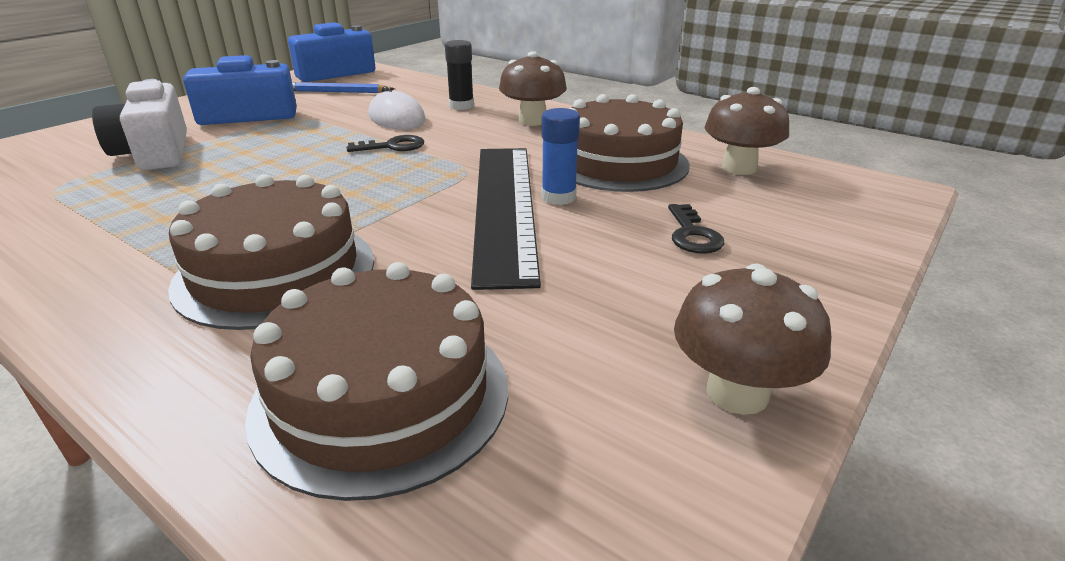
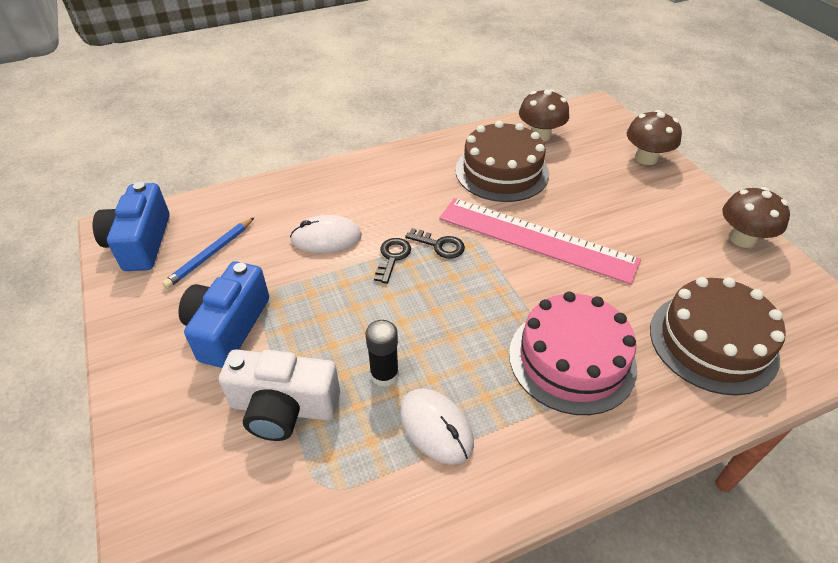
camera: 60 degrees left, 15 degrees up
(136, 216) = (436, 427): none -> white mouse
(276, 272) = (572, 359): brown cake -> pink cake
(461, 106) = (328, 196): black glue stick -> black glue stick (384, 374)
(504, 206) = (536, 239): black ruler -> pink ruler
(532, 121) = (396, 175): brown mushroom -> brown mushroom (646, 158)
(558, 197) = (536, 214): blue glue stick -> none
(692, 234) = (610, 189): black key -> black key (440, 245)

